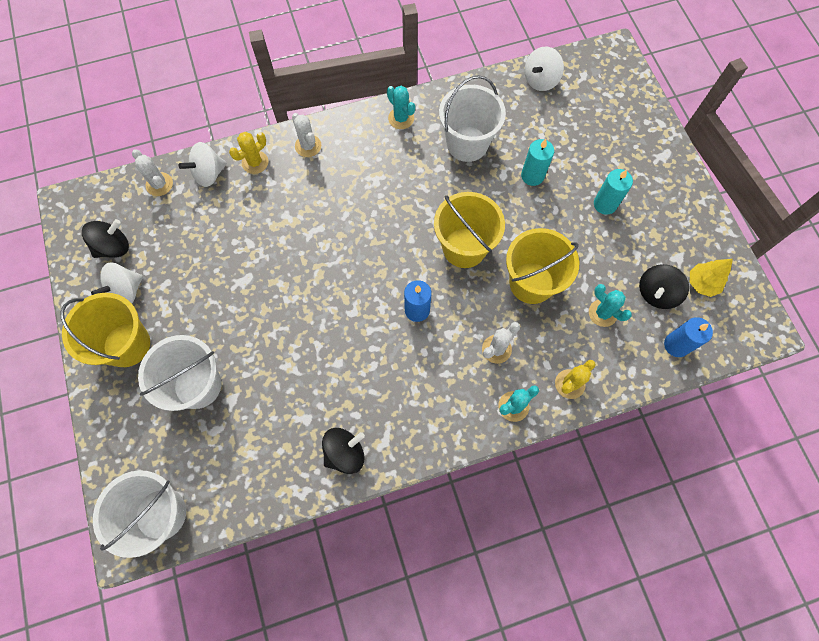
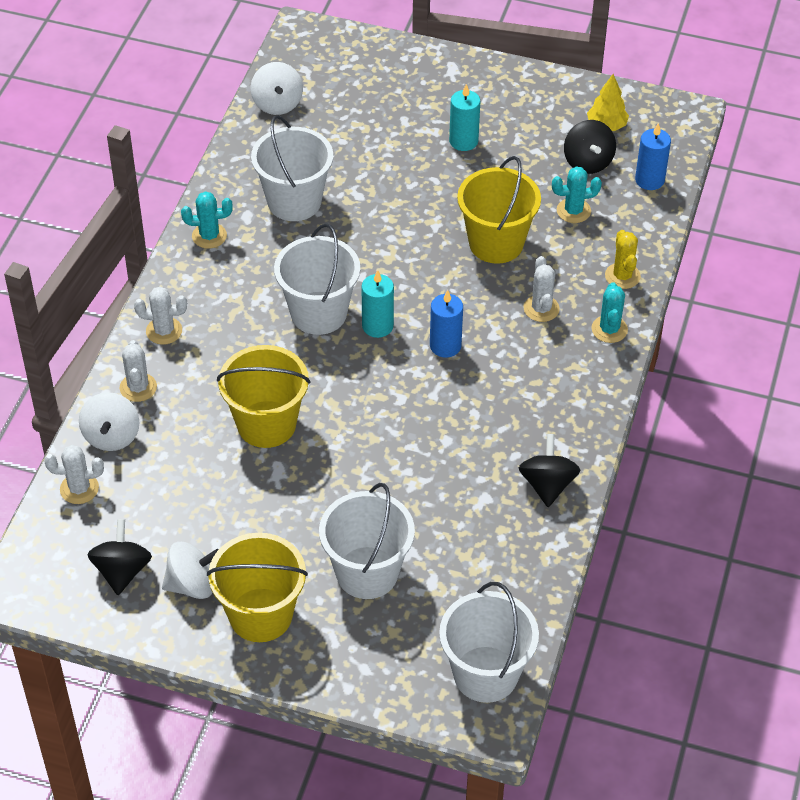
camera: 55 degrees left, 20 degrees down
(126, 291) = (192, 584): white spinning top -> white spinning top turned 90 degrees counterclockwise
(255, 162) = (138, 387): yellow cactus -> white cactus
(386, 218) = (318, 313): none -> white bucket
(464, 248) = (411, 271): yellow bucket -> yellow bucket (266, 424)
(532, 176) = (381, 174): turquoise candle -> turquoise candle (377, 326)

